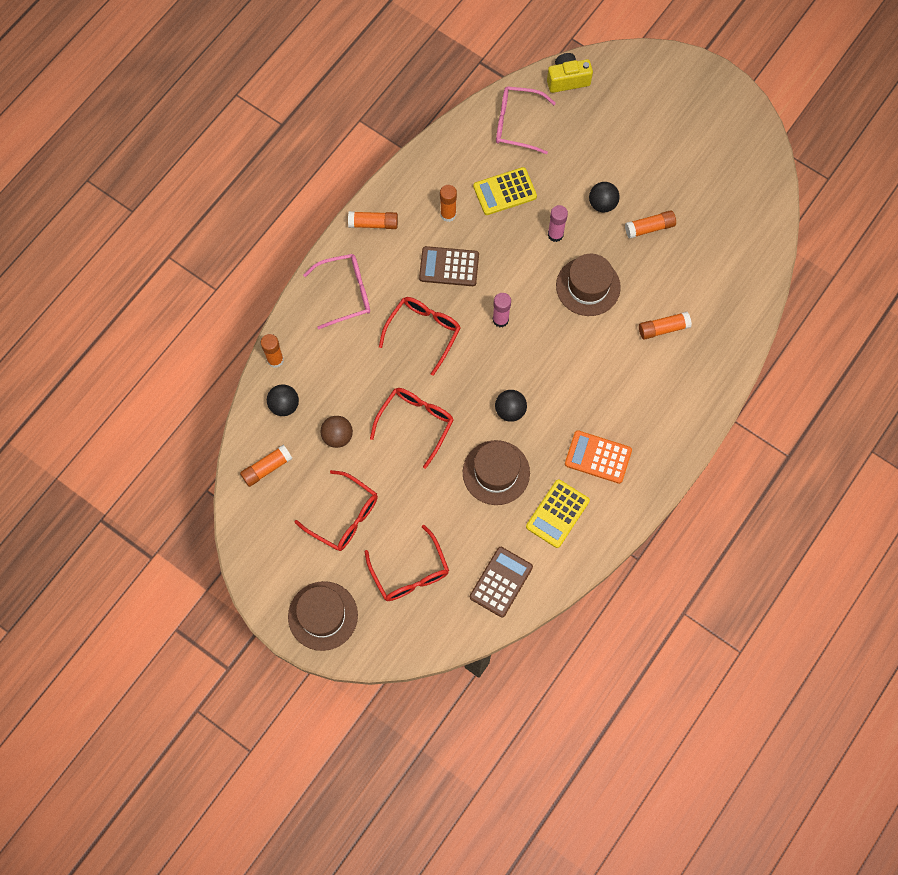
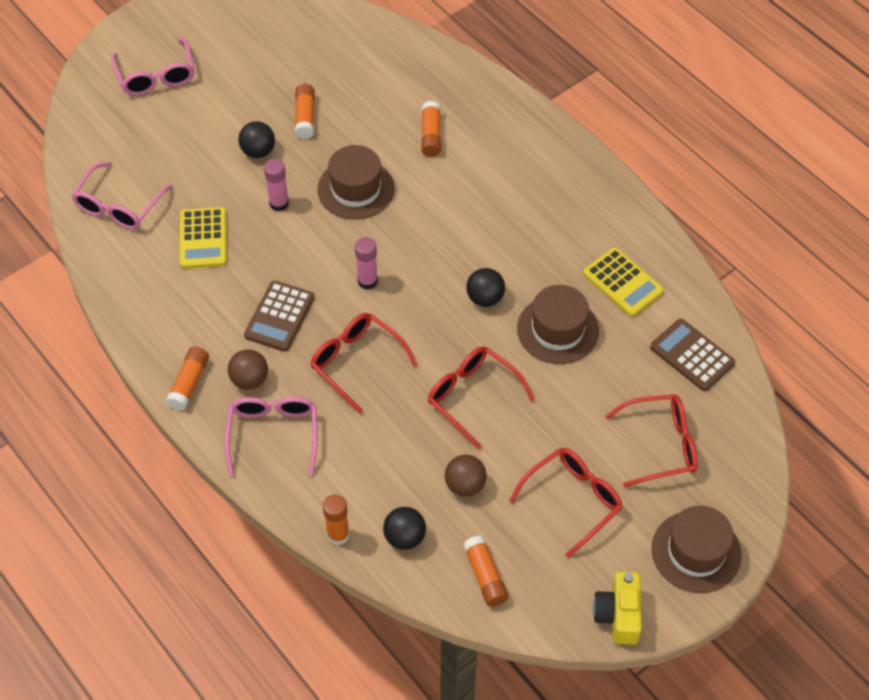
camera: 75 degrees left, 15 degrees down
(387, 263) = (249, 380): none -> brown ball
(448, 214) = (209, 302): orange glue stick -> none
(567, 80) = (84, 145): yellow camera -> yellow camera (618, 615)
(598, 457) = (565, 229): orange calculator -> none
(653, 106) = (156, 76): none -> pink glasses

